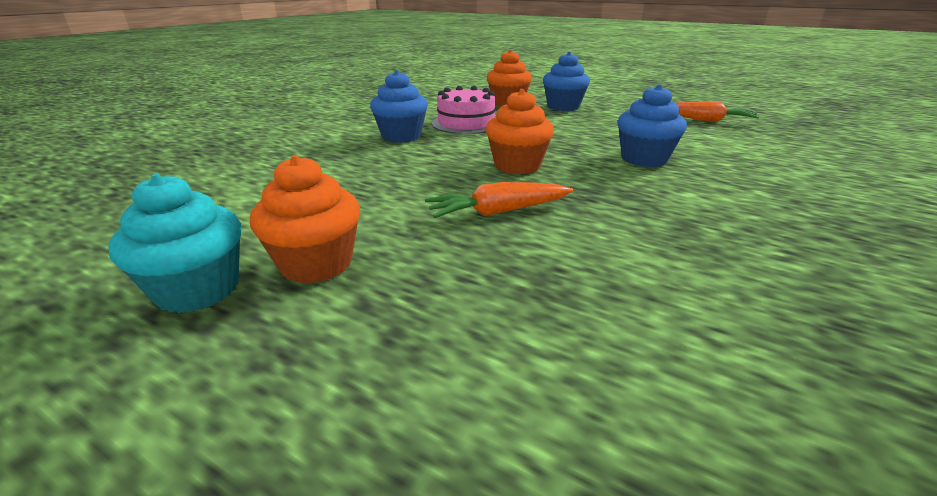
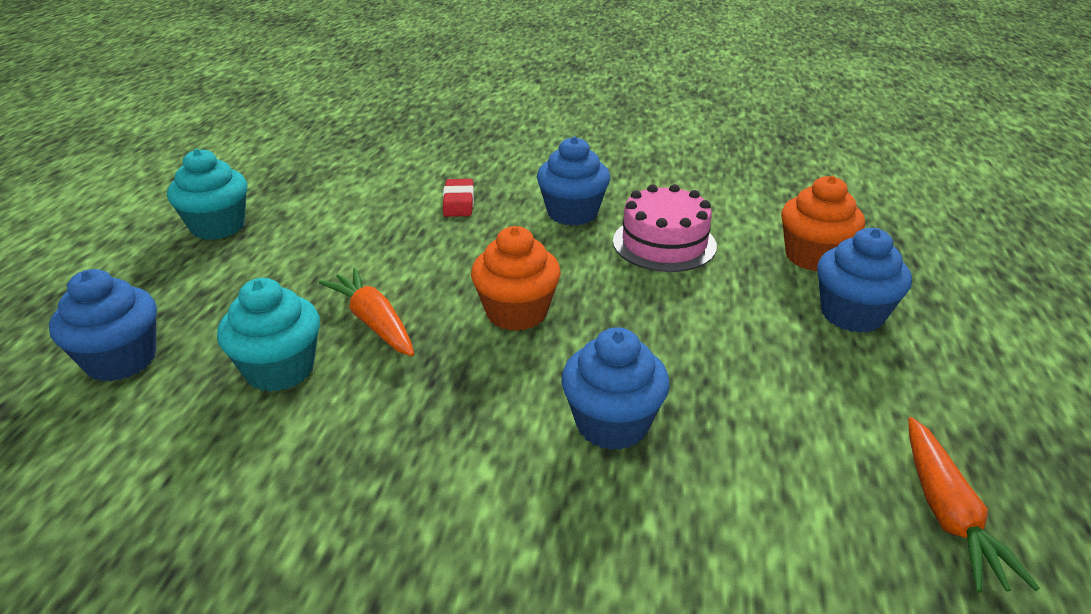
camera: 70 degrees right, 5 degrees up
(316, 264) = (256, 257): orange cupcake -> none
(334, 164) = (458, 202): none -> red eraser
(484, 373) = (121, 360): none -> blue cupcake
(551, 258) = (280, 369): none -> turquoise cupcake

